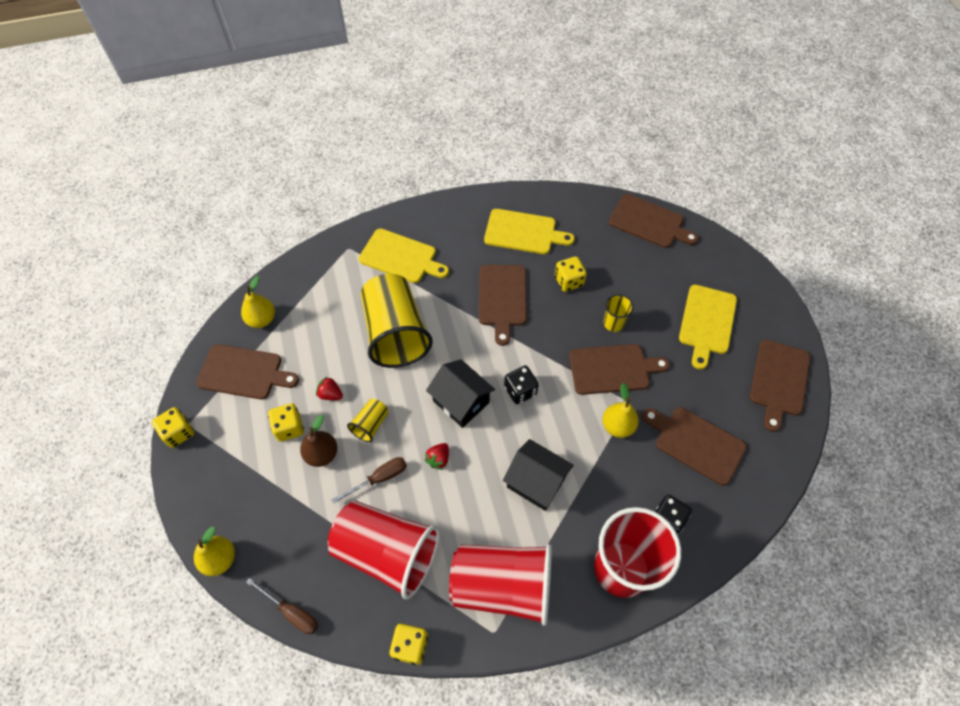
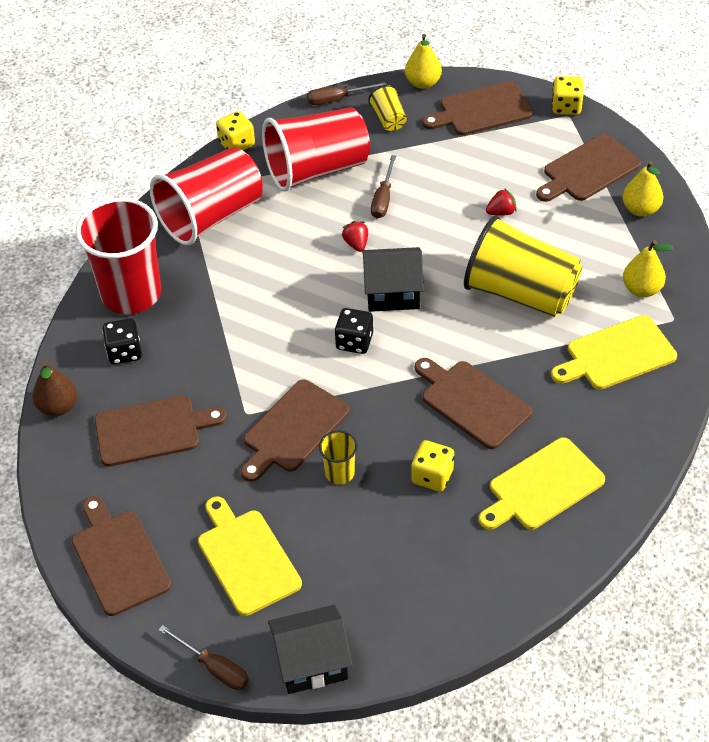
camera: 135 degrees right, 10 degrees down
(289, 427) = (496, 170): yellow dice -> none
(322, 454) = (447, 177): brown pear -> brown pear (58, 407)
(370, 424) = (440, 221): yellow cup -> yellow cup (388, 119)
(536, 482) = (260, 291): black house -> black house (311, 662)
(617, 426) = (237, 386): yellow pear -> yellow pear (642, 289)
(649, 222) = (428, 627): brown cutting board -> brown cutting board (482, 110)
(770, 286) = (214, 668): none -> brown screwdriver

